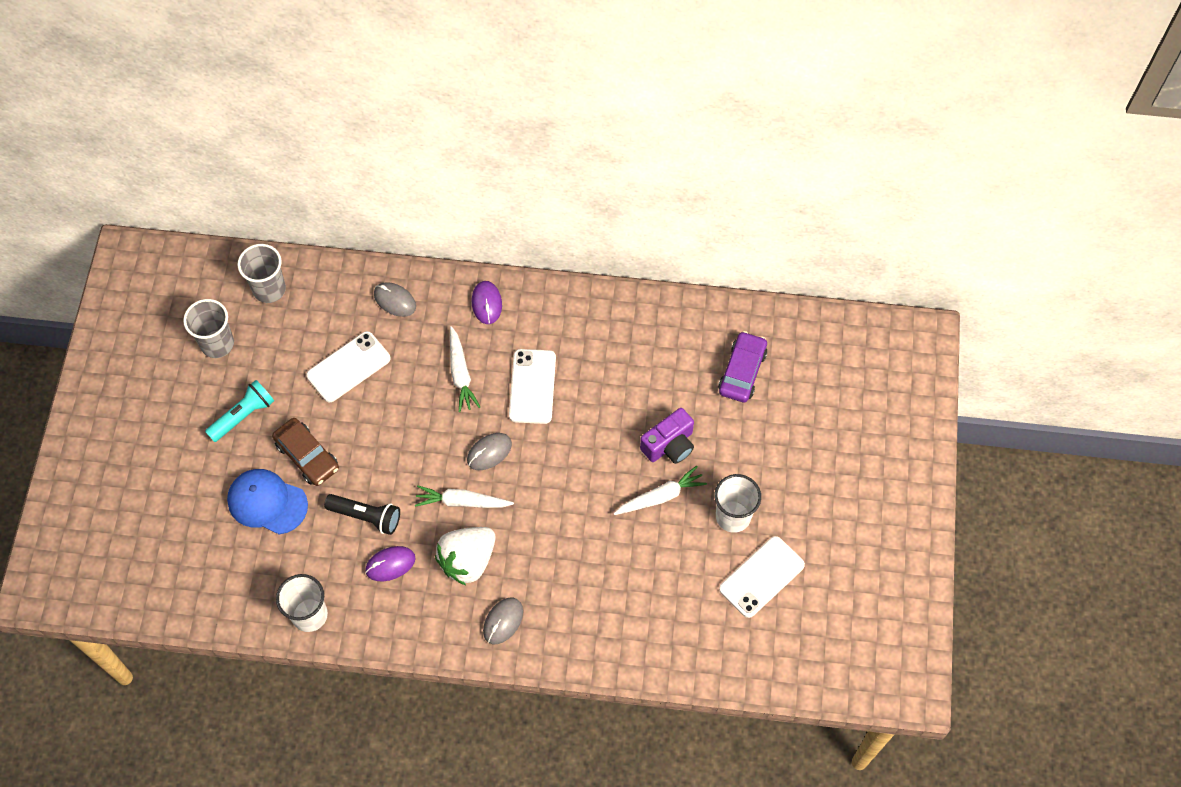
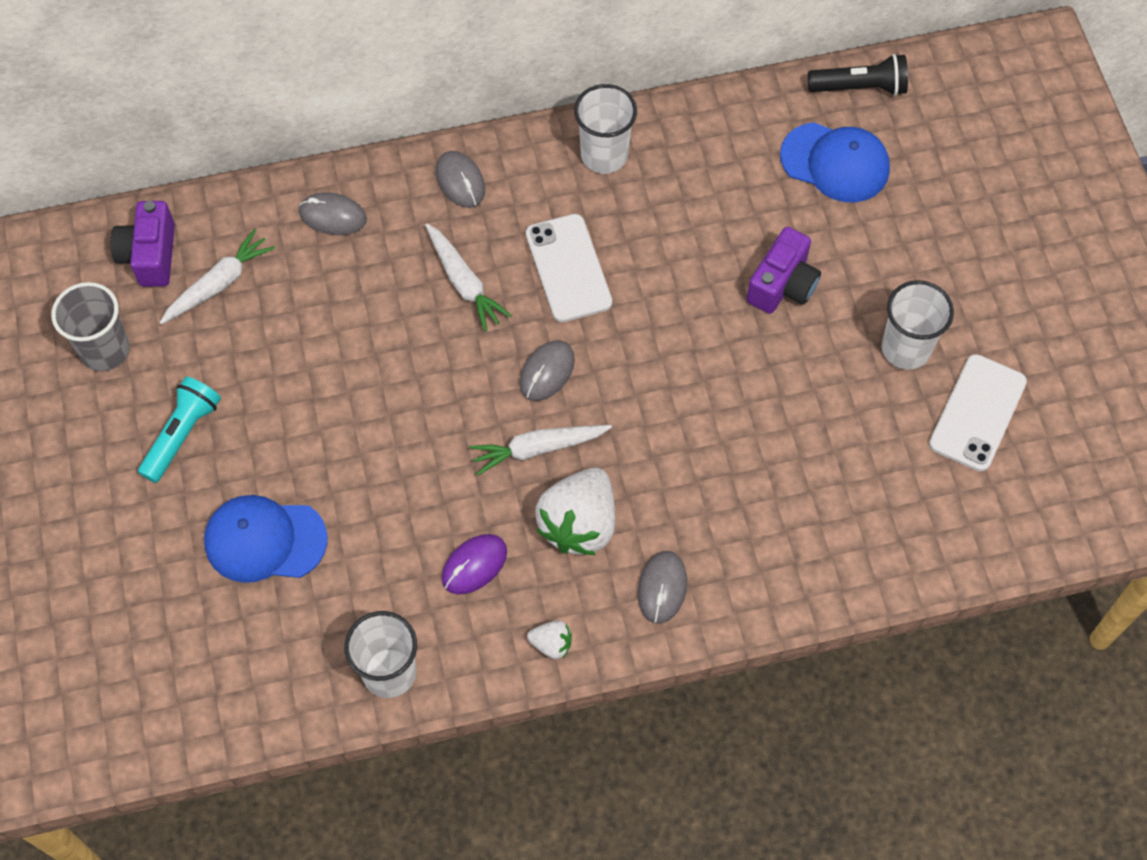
camera: 20 degrees left, 0 degrees up
(269, 289) = (150, 255): grey cup -> purple camera
(307, 456) = (296, 459): brown car -> none
(348, 367) = (305, 323): white phone -> none
(366, 517) = (413, 513): black flashlight -> black flashlight (860, 87)
(417, 633) = (551, 644): none -> white strawberry
(487, 303) = (460, 181): purple mouse -> grey mouse
(588, 316) = (604, 155): none -> white cup
(661, 496) = (801, 354): white carrot -> white carrot (219, 284)
(742, 371) = (835, 162): purple car -> blue cap

